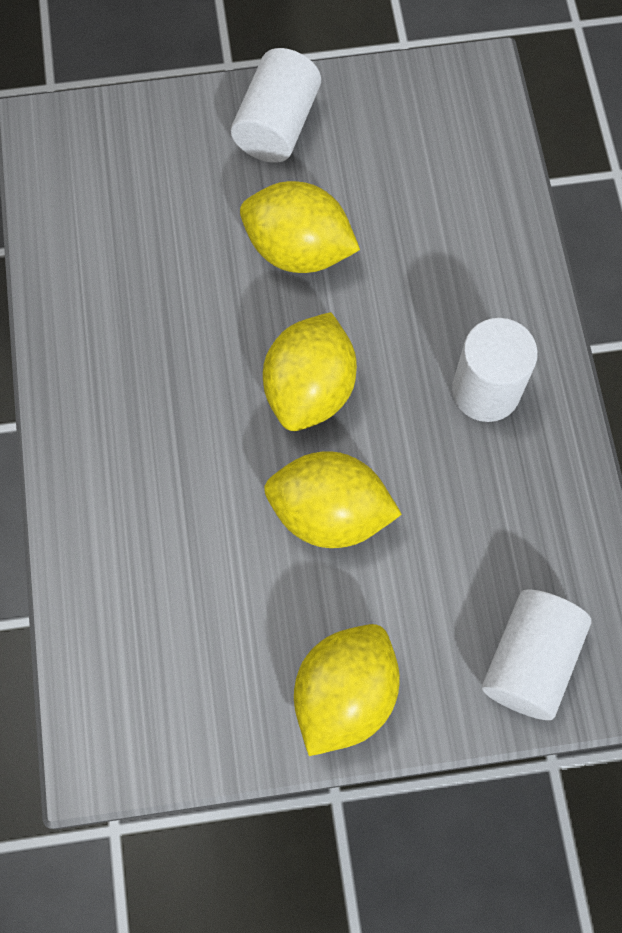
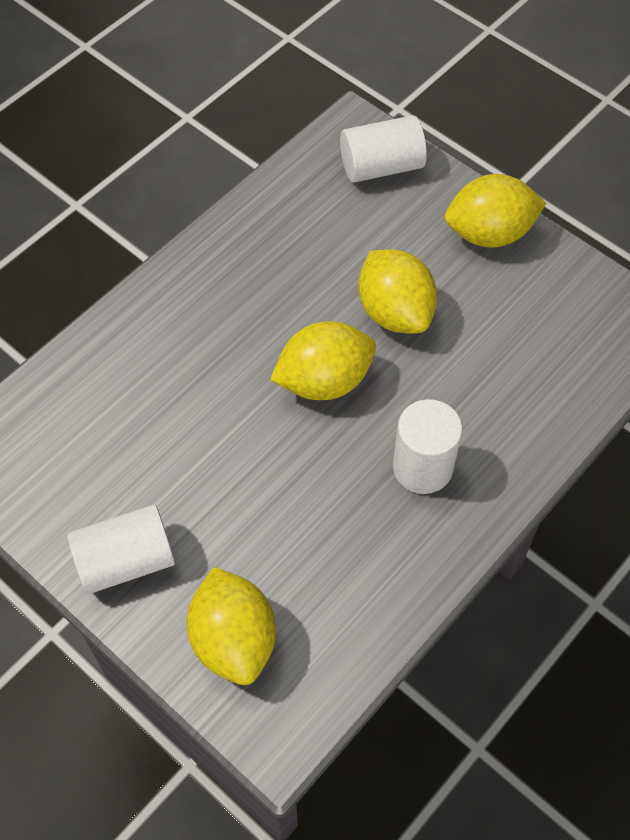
camera: 130 degrees left, 10 degrees down
(298, 250) = (224, 464): yellow lemon -> yellow lemon (234, 639)
(486, 391) = (233, 287): white cylinder -> white cylinder (422, 467)

